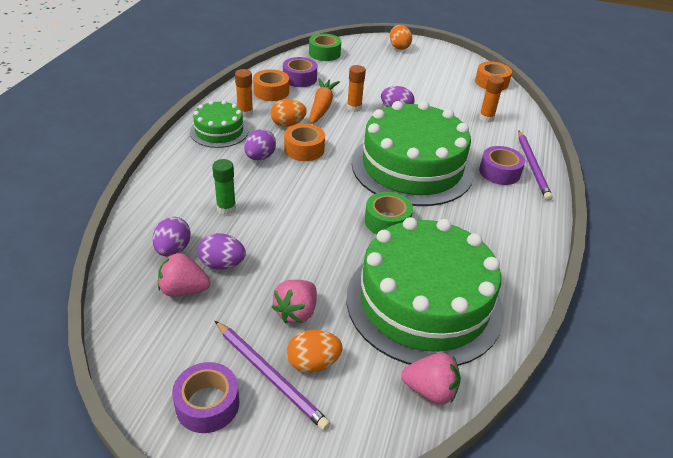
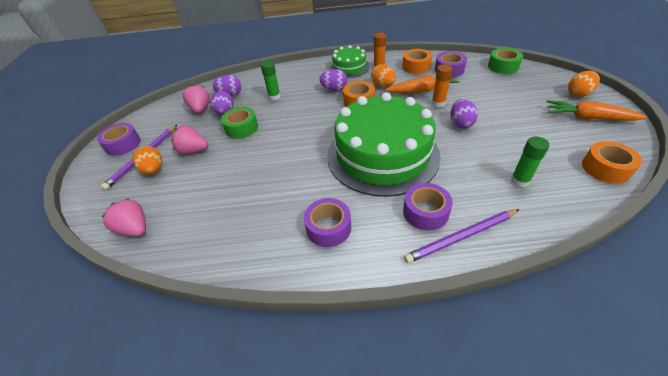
camera: 75 degrees right, 5 degrees up
(387, 221) = (301, 161): green tape -> green tape (242, 128)
(424, 302) = (218, 204): green cake -> none
(430, 390) = (135, 228): pink strawberry -> pink strawberry turned 135 degrees clockwise
(432, 59) = (588, 118): none -> orange carrot
(486, 118) = (520, 181): orange glue stick -> green glue stick
(495, 230) = (328, 228): none -> purple tape

